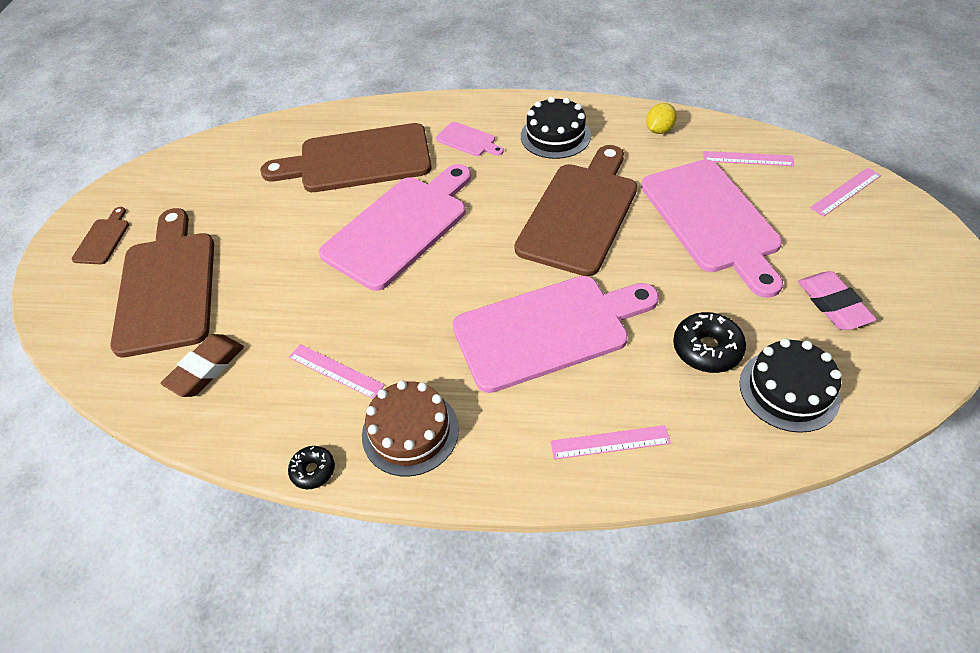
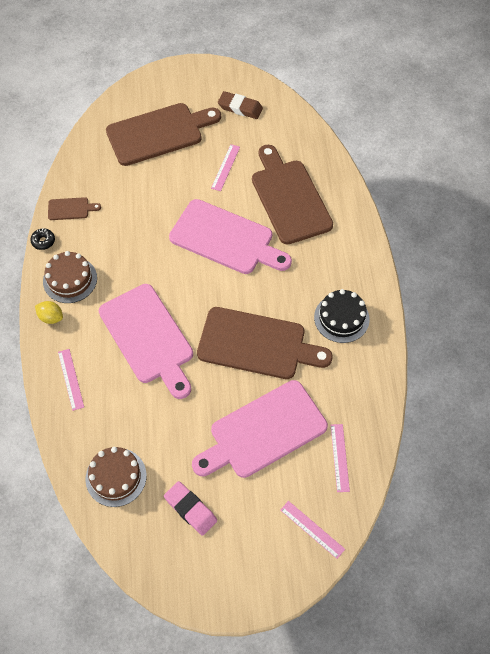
camera: 75 degrees right, 10 degrees up
(103, 239) = (192, 87): brown cutting board -> brown cutting board (70, 209)
(206, 369) = (102, 173): brown eraser -> brown eraser (240, 108)
(336, 371) = (106, 234): pink ruler -> pink ruler (225, 167)
(468, 140) = (324, 261): pink cutting board -> none
(659, 130) = (363, 391): yellow lemon -> yellow lemon (51, 317)
(707, 349) = (143, 429): black donut -> none
(789, 390) = (116, 477): black cake -> brown cake
(833, 304) = (190, 509): pink eraser -> pink eraser turned 75 degrees clockwise

